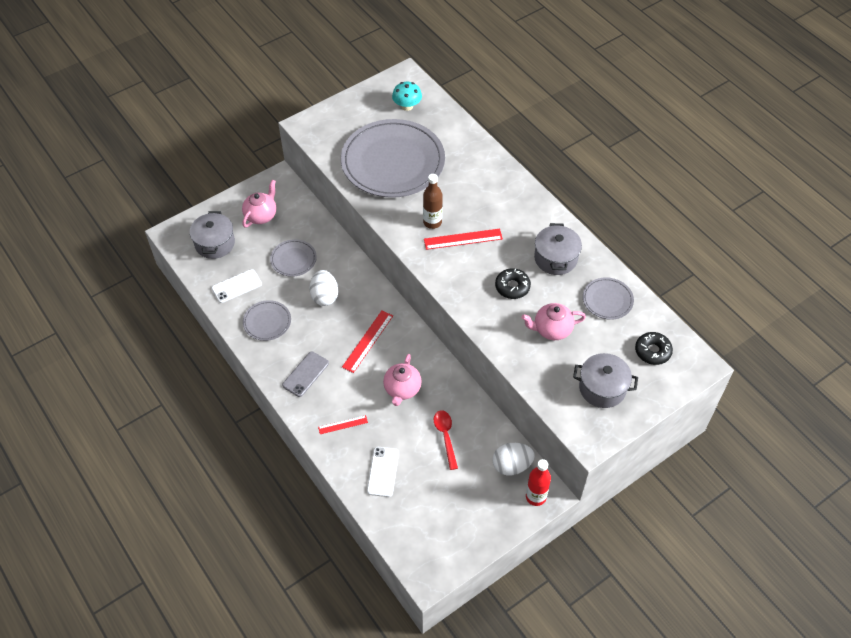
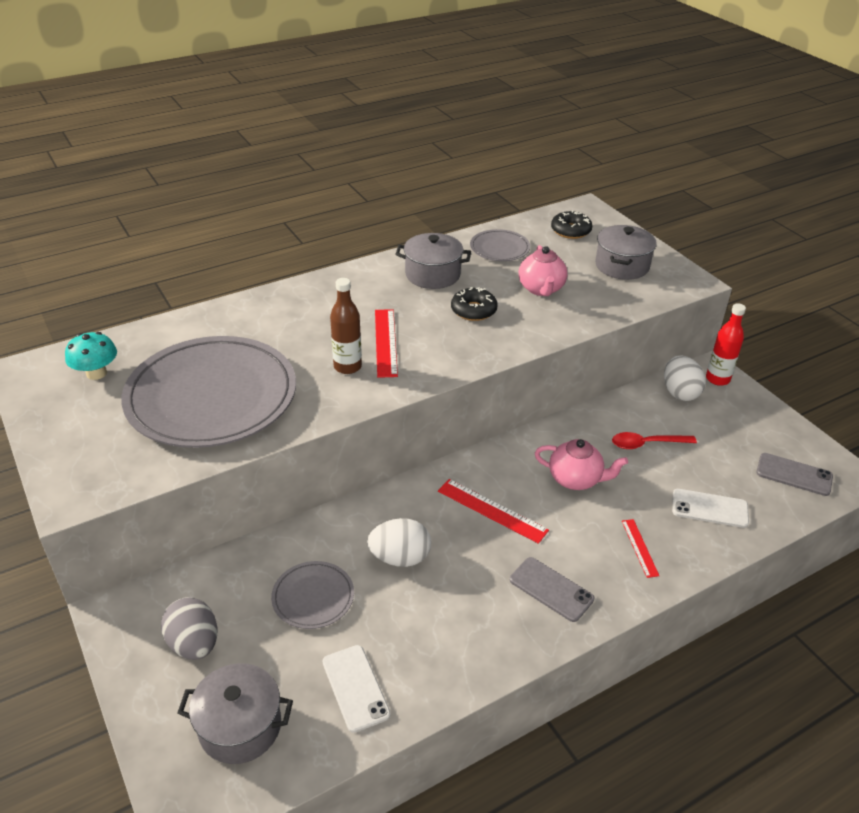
camera: 85 degrees left, 15 degrees down
(261, 215) = (194, 644): pink teapot -> grey egg
(267, 322) = (443, 640): grey plate -> none
(425, 536) = (794, 475): none -> grey phone

